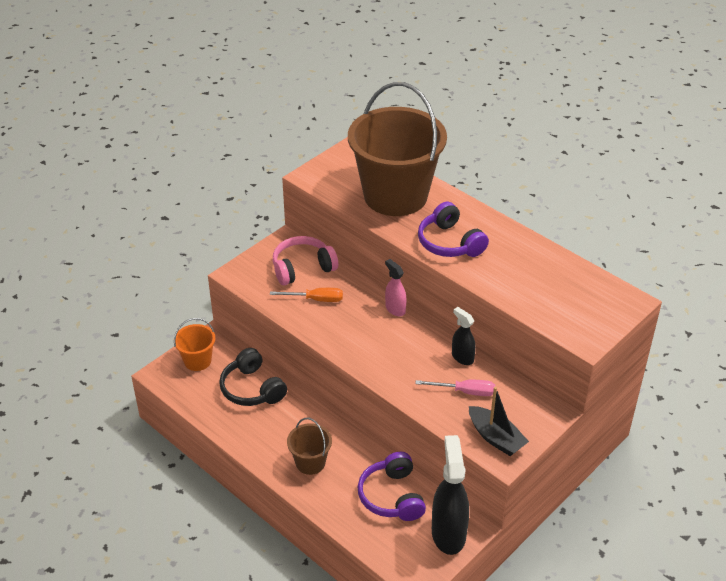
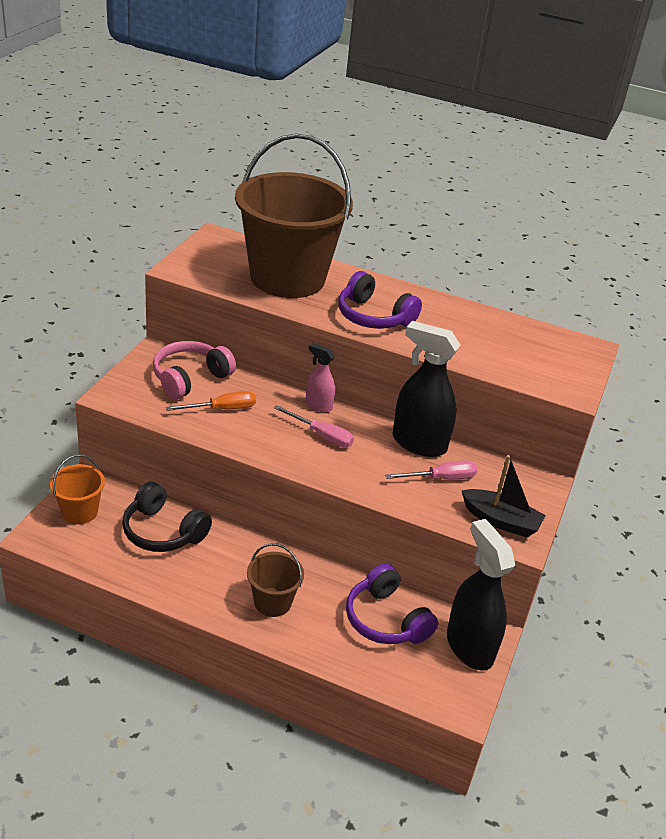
camera: 25 degrees left, 5 degrees down
(384, 336) = (321, 436): none -> pink screwdriver
(462, 357) = (418, 443): black spray bottle -> black spray bottle, size x1.88

